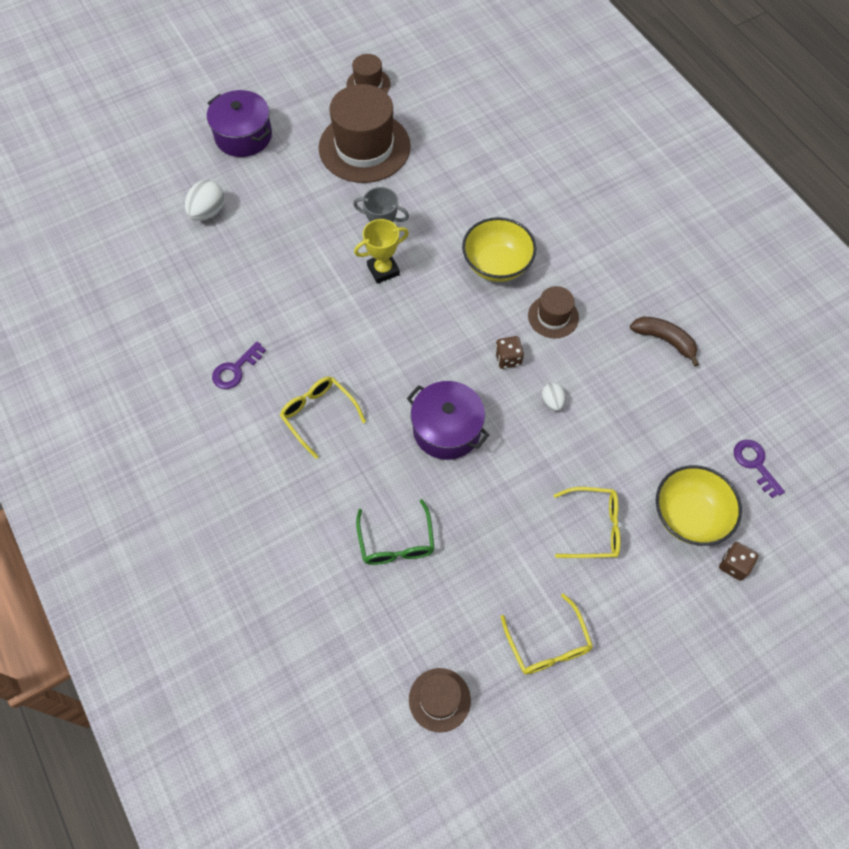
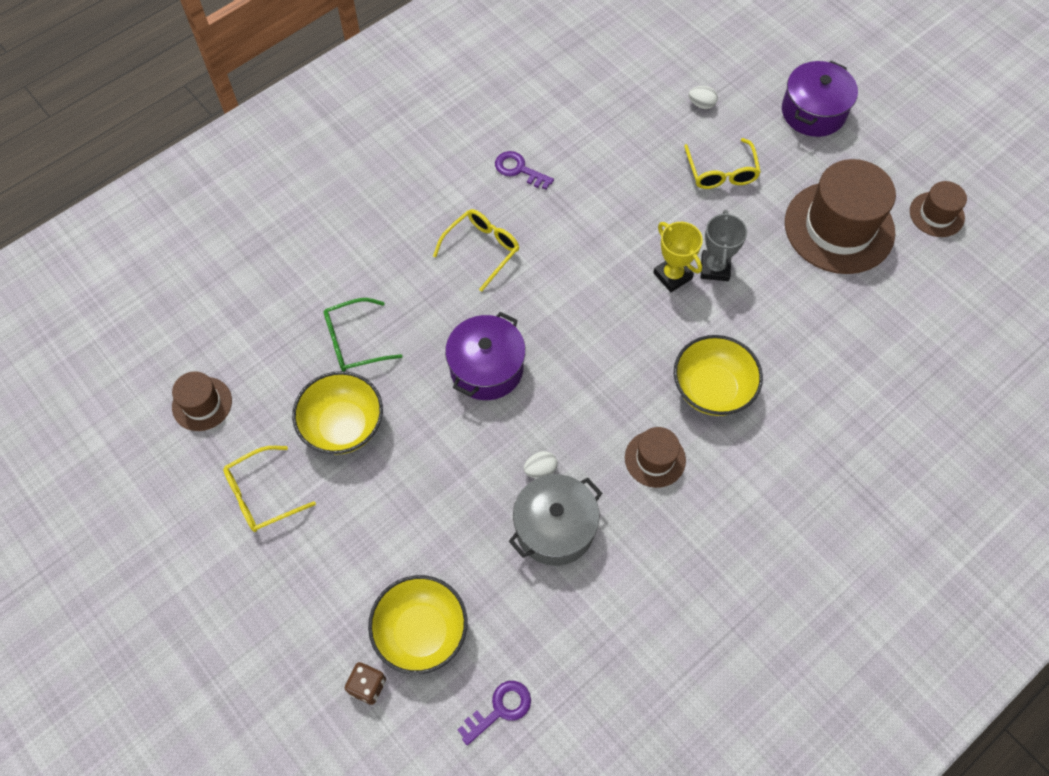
camera: 80 degrees right, 0 degrees up
(208, 212) = (701, 104): white egg -> white egg, size x0.59
(486, 561) = (343, 426): none -> yellow bowl
(508, 358) = (587, 417): brown dice -> none
(592, 527) = (394, 527): yellow glasses -> yellow glasses (721, 171)
(606, 399) = (555, 528): none -> grey pot
(664, 340) = (652, 591): brown banana -> none

